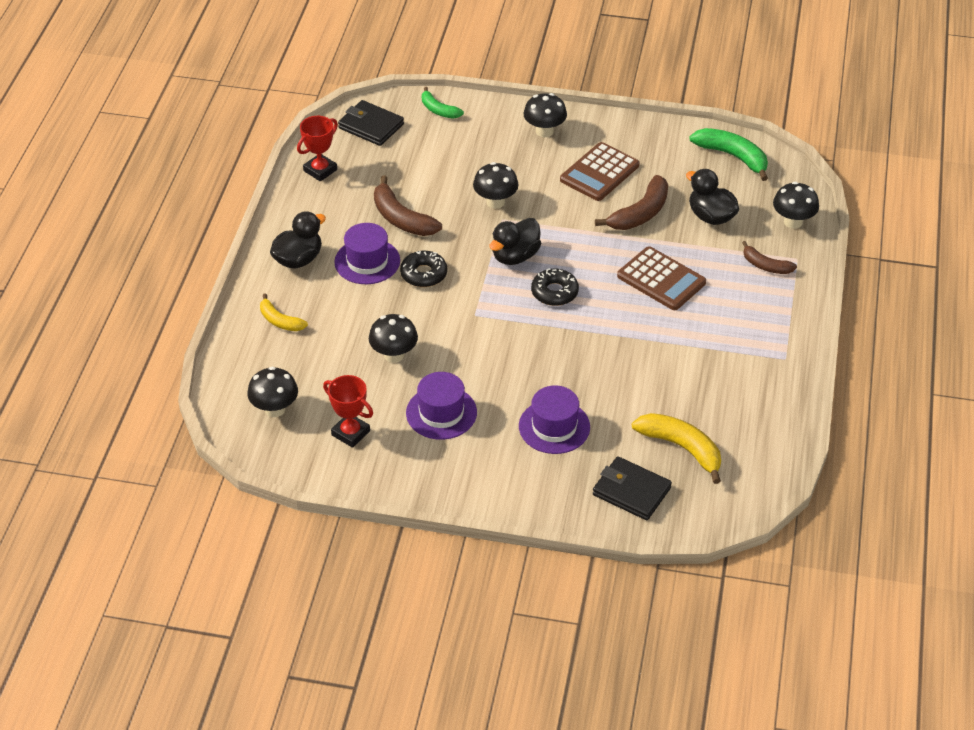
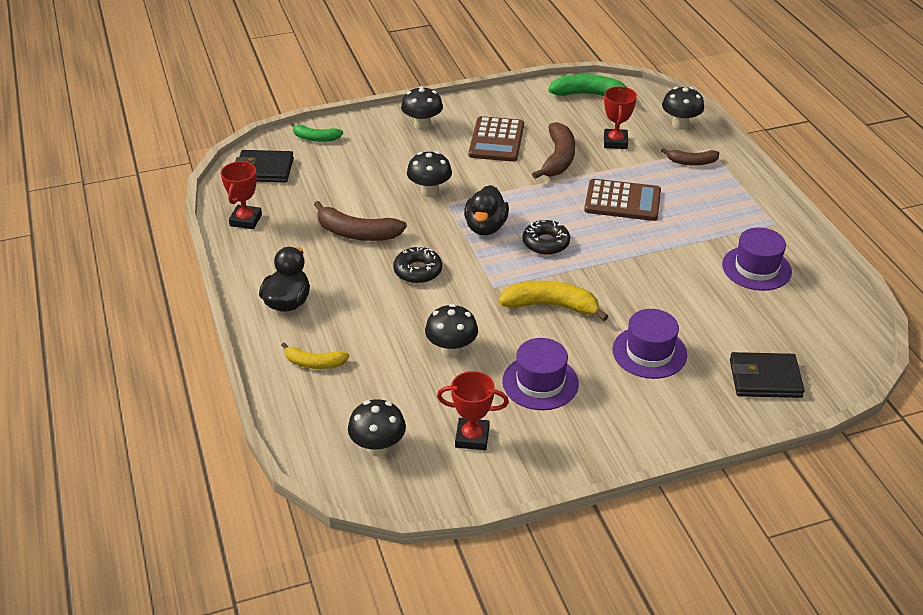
camera: 30 degrees left, 5 degrees down
(367, 261) = (356, 279): purple hat -> purple hat (756, 268)
(682, 448) = (769, 325): yellow banana -> yellow banana (551, 306)
(711, 217) = (615, 142): black duck -> red trophy

